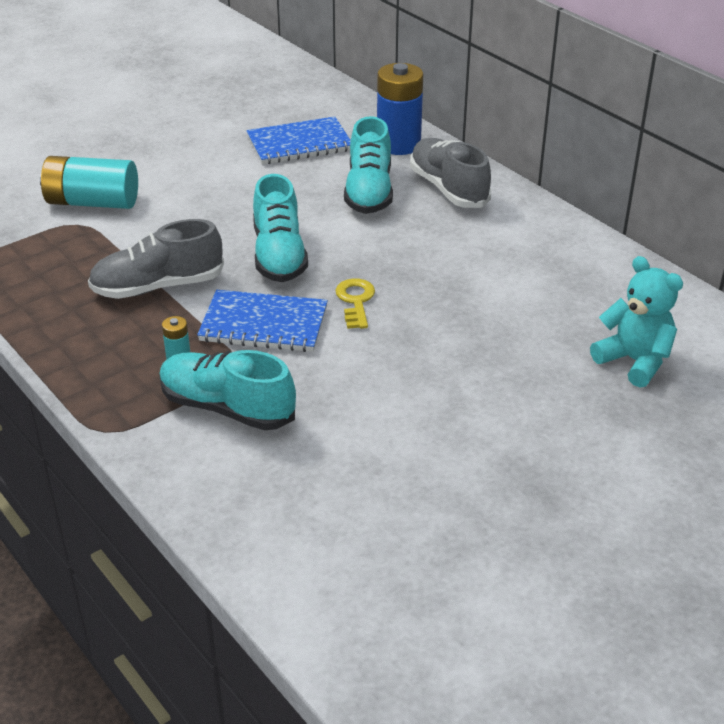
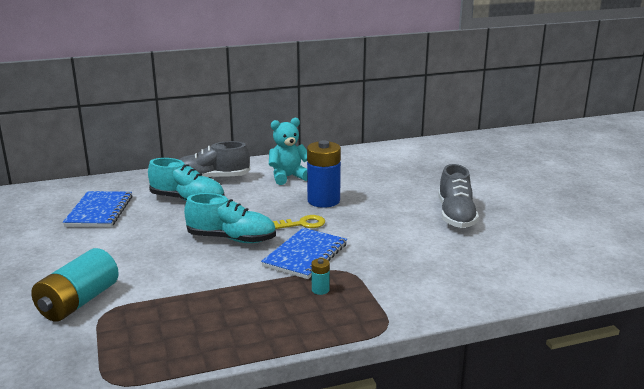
camera: 70 degrees left, 15 degrees down
(158, 286) = (229, 287): grey shoe -> grey shoe (456, 216)
(227, 408) = (385, 280): turquoise shoe -> none
(355, 301) = (303, 224): yellow key -> yellow key turned 150 degrees clockwise
(398, 144) = (142, 183): blue battery -> blue battery (323, 201)
(634, 361) = (405, 170): turquoise teddy bear -> turquoise teddy bear (288, 177)

